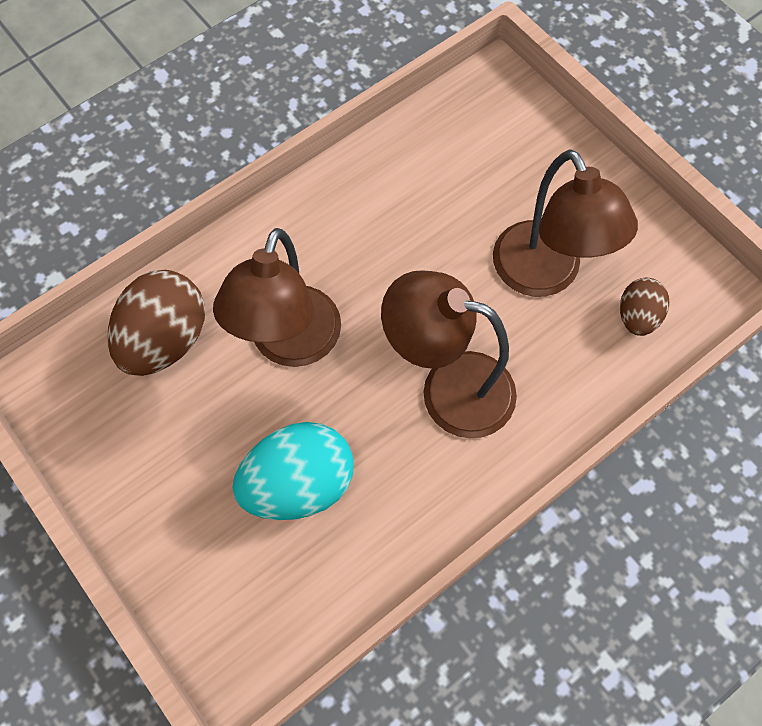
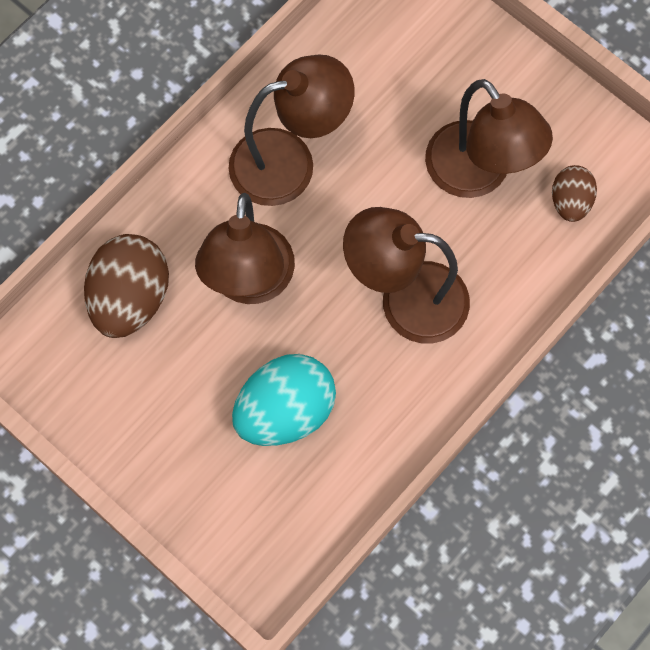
camera: 10 degrees left, 5 degrees up
(355, 233) = (289, 162): none -> brown lamp

